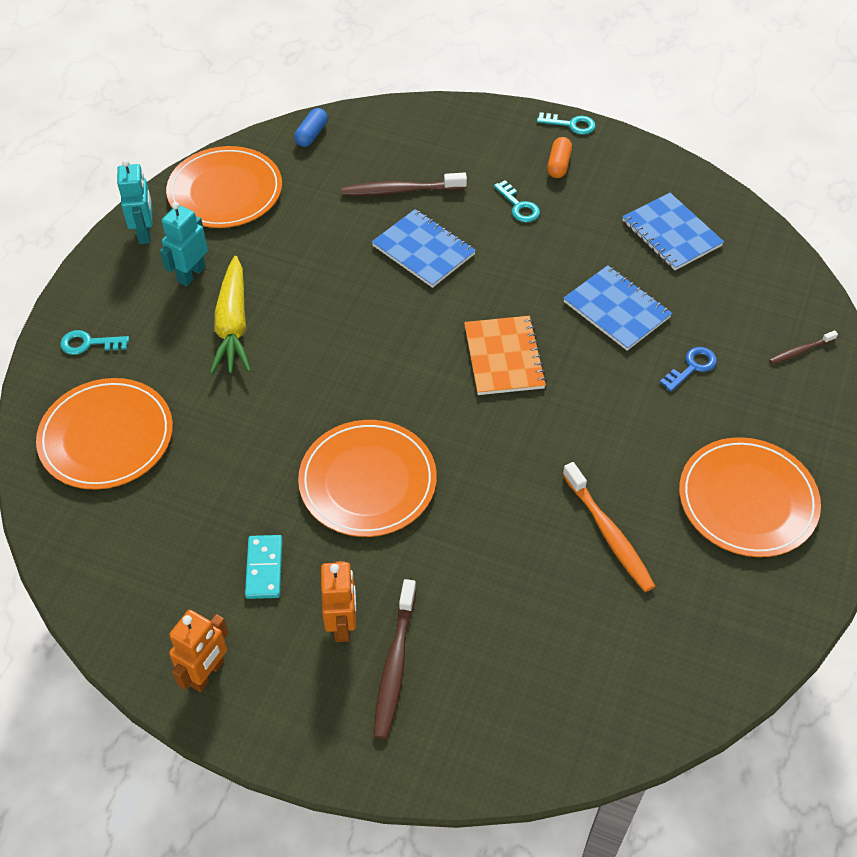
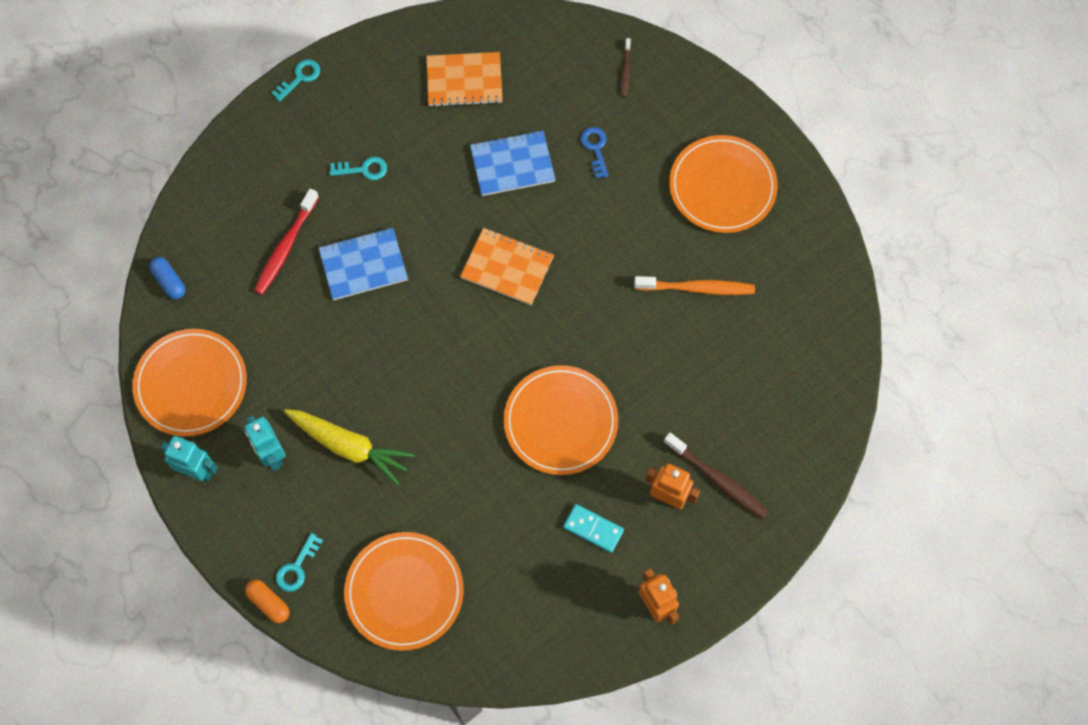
camera: 60 degrees left, 15 degrees up
(400, 190) = (286, 247): brown toothbrush -> red toothbrush
(558, 165) = (338, 114): orange capsule -> orange capsule (269, 603)
(671, 233) = (464, 81): blue notebook -> orange notebook

